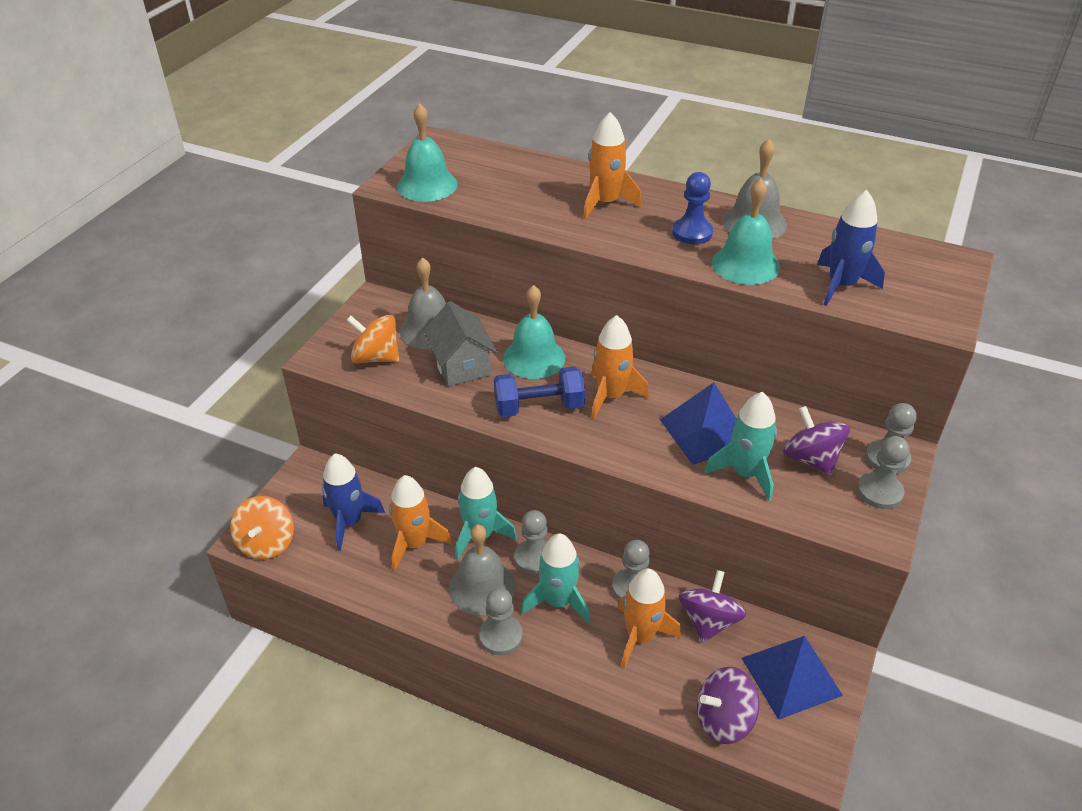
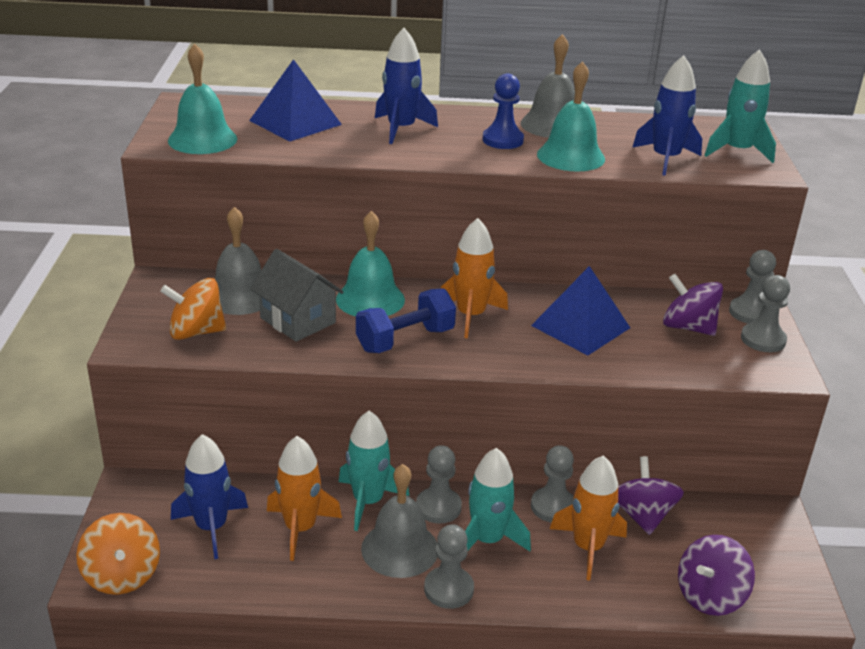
camera: 25 degrees left, 10 degrees down
(605, 203) = (401, 129): orange rocket -> blue rocket
(745, 473) = (639, 351): turquoise rocket -> turquoise rocket (737, 151)
(791, 676) = (744, 540): blue pyramid -> blue pyramid (295, 122)

